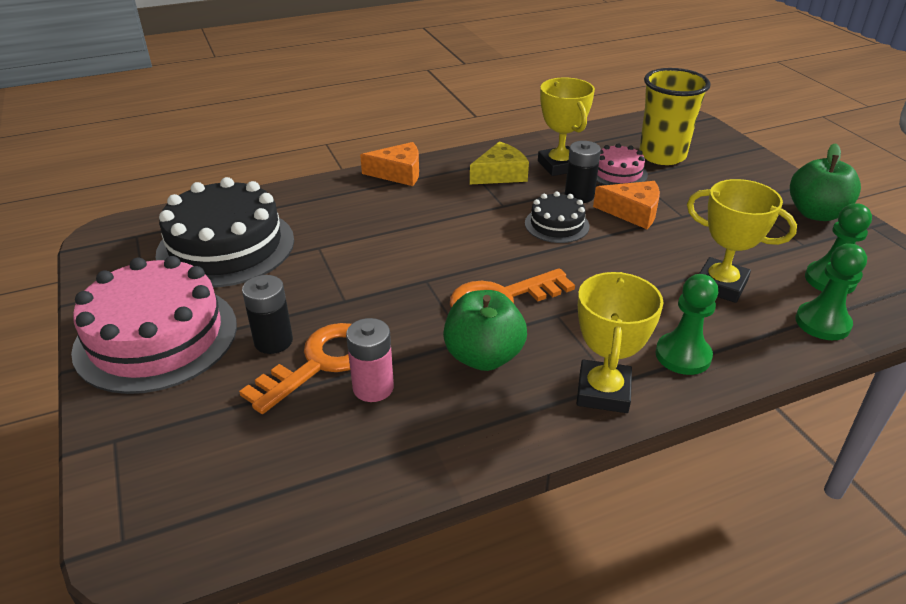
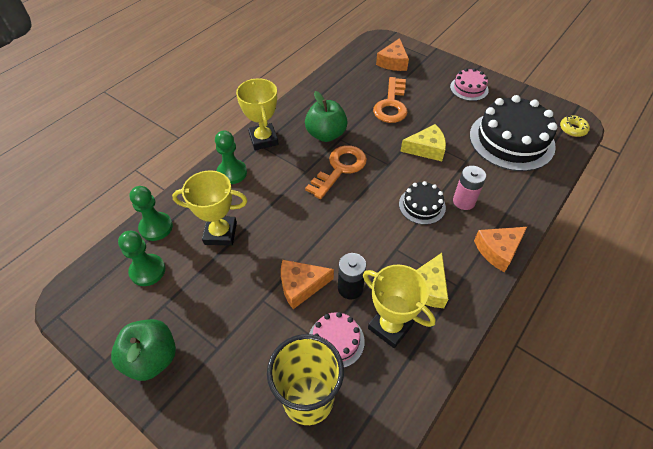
camera: 150 degrees right, 15 degrees up
(131, 229) = (572, 129): none -> yellow donut
(156, 337) = (469, 88): pink cake -> pink cake, size x0.50
(200, 458) = (393, 62): none -> orange cheese
(273, 341) = (421, 105): black battery -> none
(350, 278) = (426, 149): none -> yellow cheese
(373, 387) = (360, 104): pink battery -> pink battery (464, 201)
(556, 224) = (347, 245): black cake -> black cake (422, 205)

